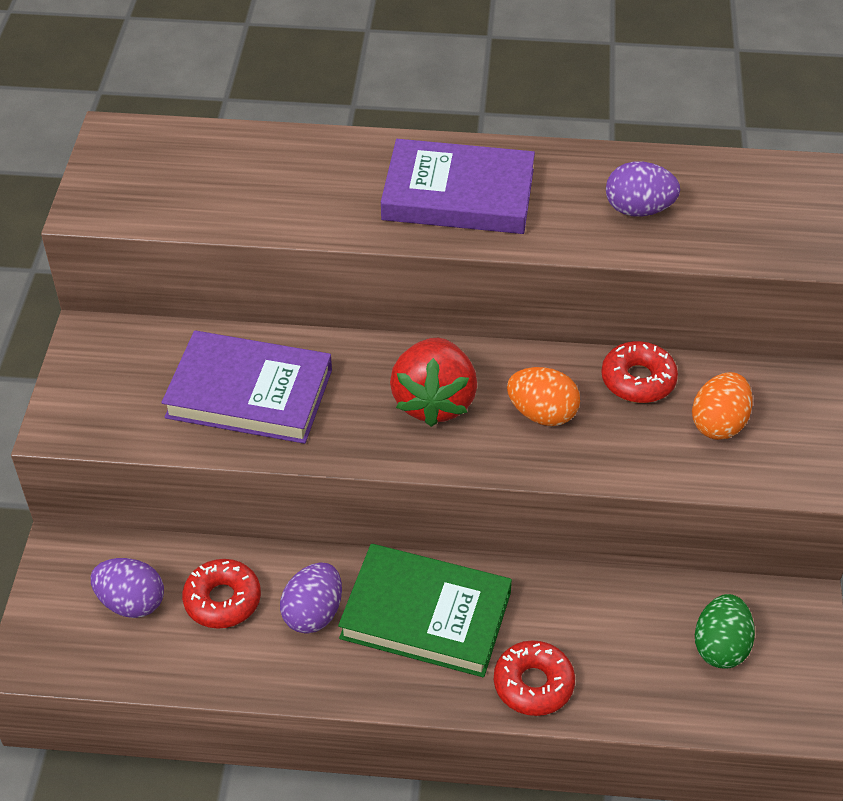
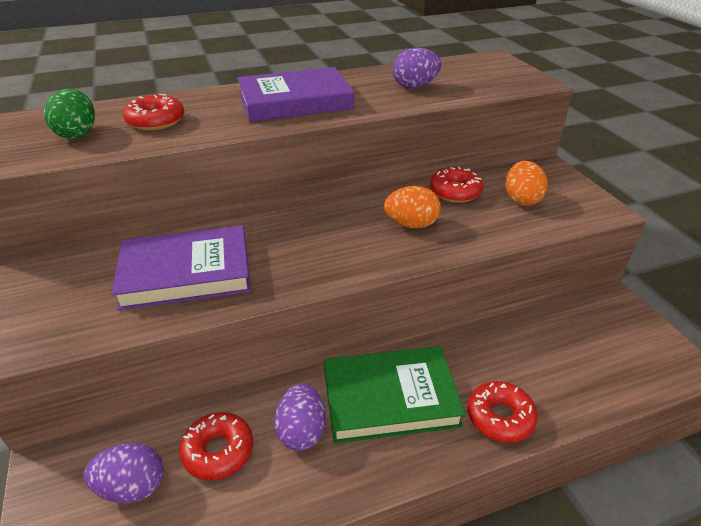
camera: 25 degrees left, 10 degrees down
(274, 185) = (156, 121): none -> red donut
(434, 401) = (333, 238): red strawberry -> none
(720, 647) = (594, 342): green egg -> green egg (77, 134)

